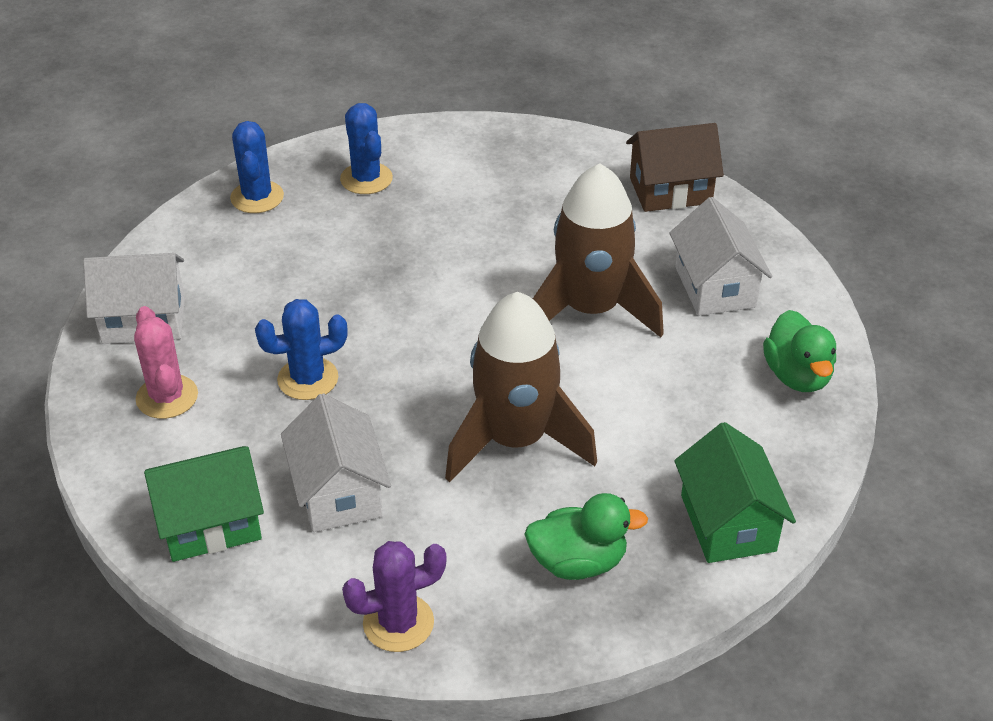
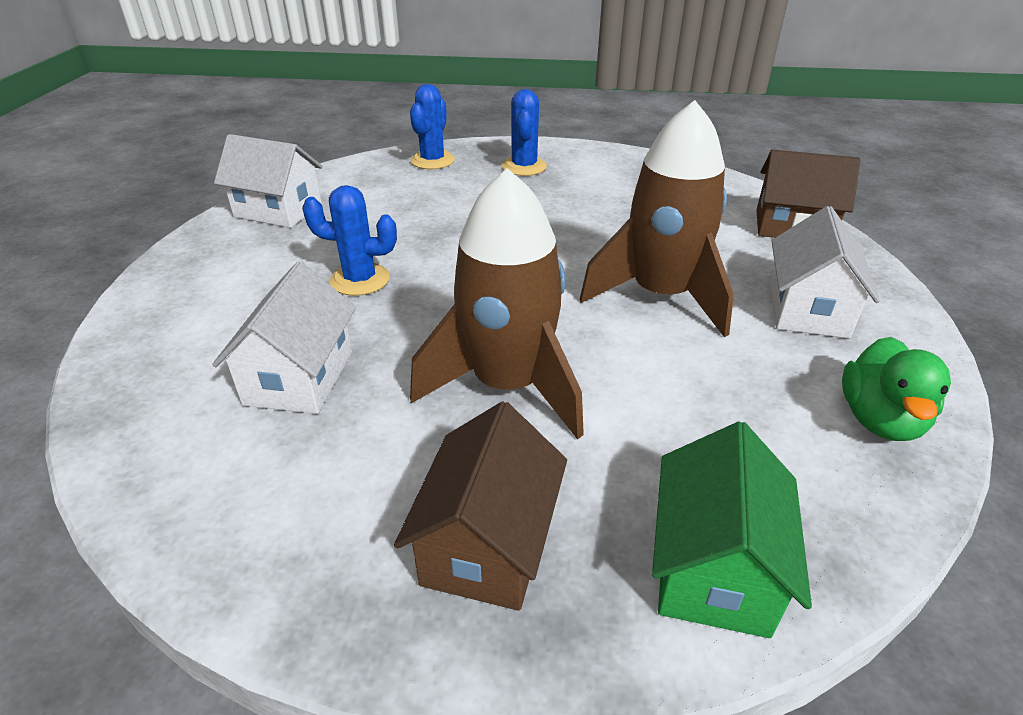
camera: 25 degrees right, 5 degrees down
(167, 397) = (239, 262): pink cactus -> none
(210, 524) = (166, 367): green house -> none
(398, 623) = (232, 535): purple cactus -> none
(578, 562) = (487, 544): green duck -> brown house

